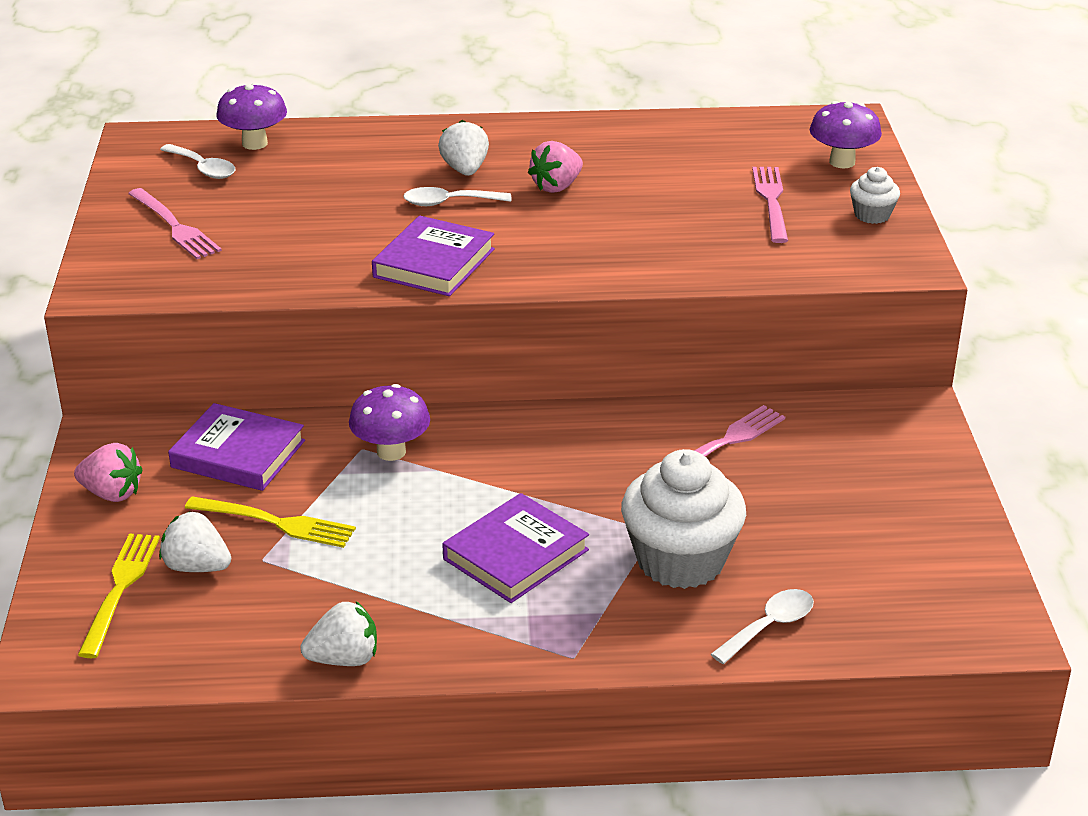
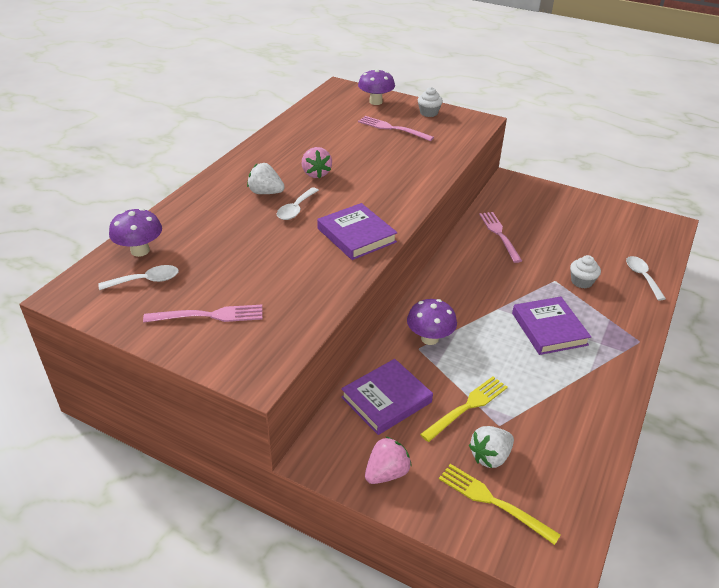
camera: 60 degrees left, 5 degrees up
(344, 659) = (607, 422): white strawberry -> none
(680, 560) = (581, 281): white cupcake -> white cupcake, size x0.47

